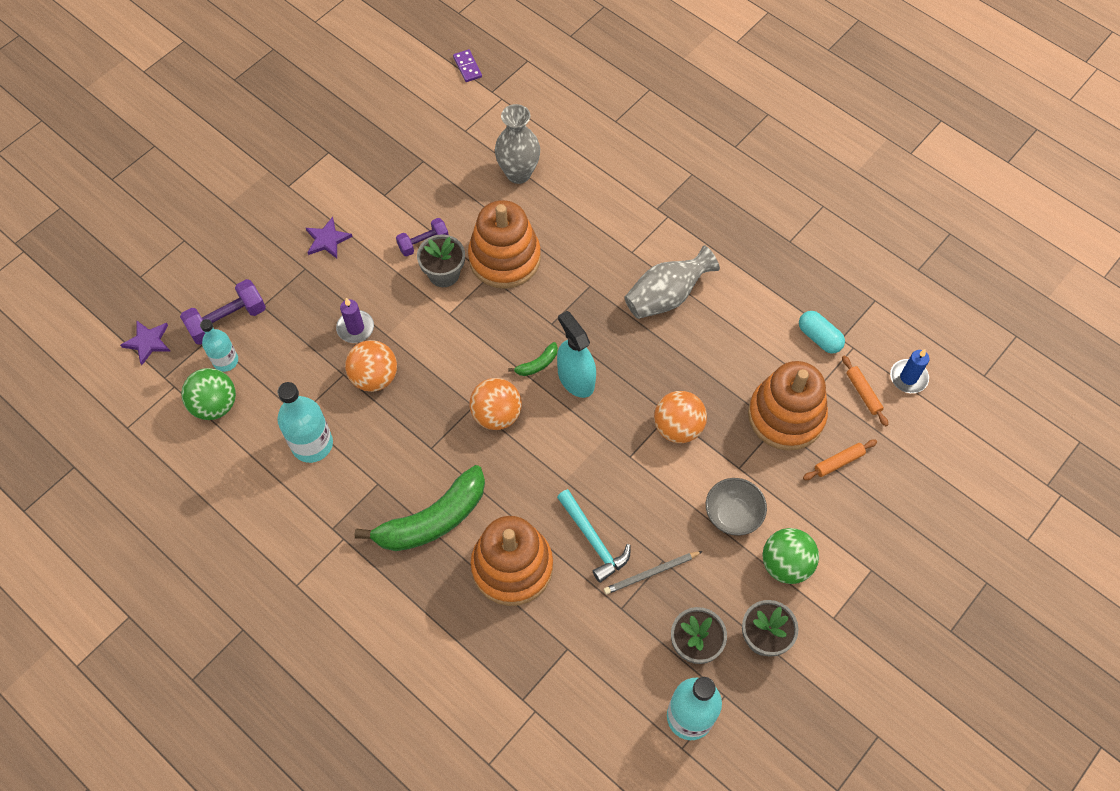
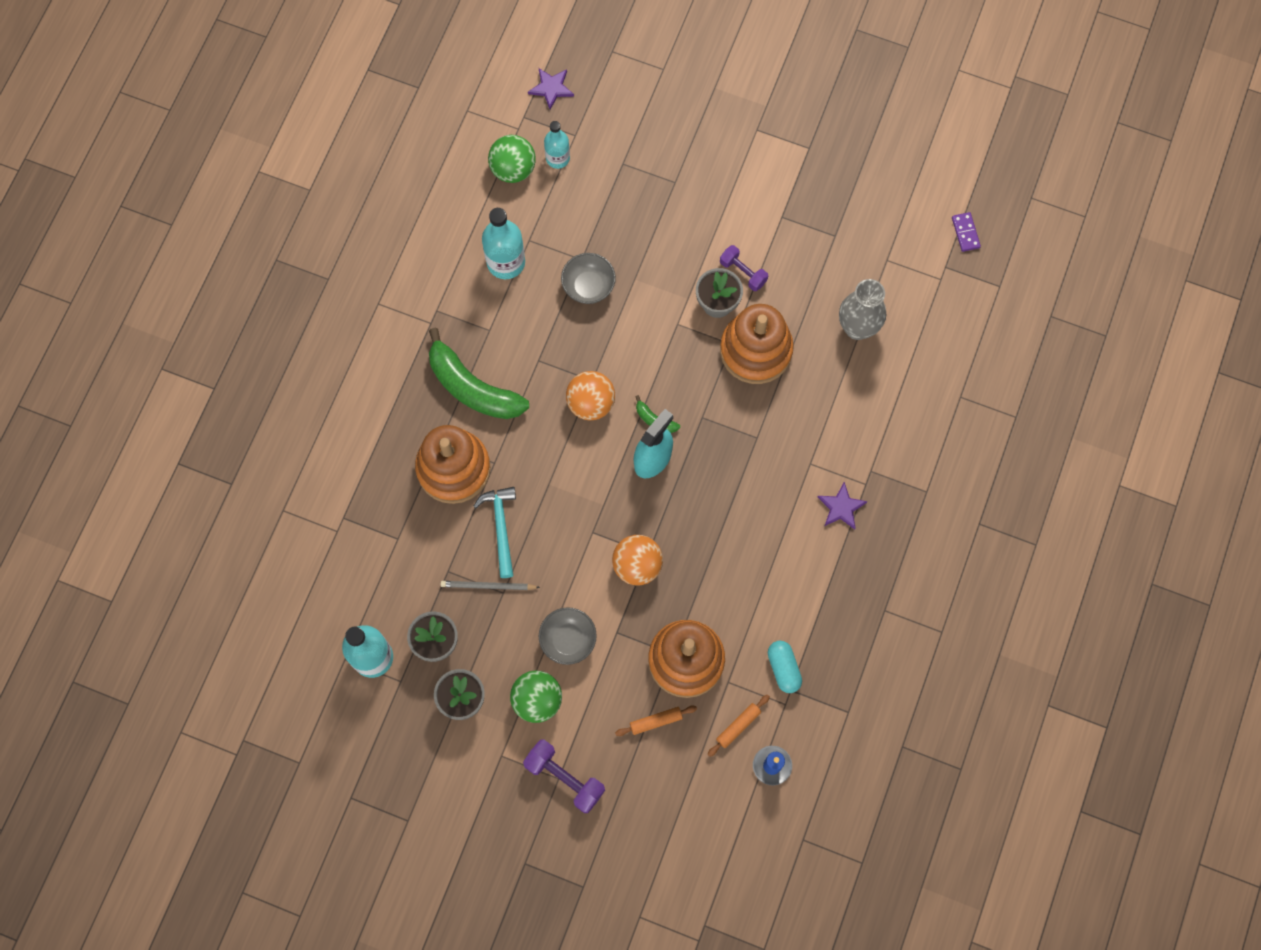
camera: 70 degrees right, 10 degrees up
(227, 320) = (597, 142): purple dumbbell -> purple dumbbell (564, 778)
(327, 240) = (712, 188): purple star -> purple star (841, 507)
(355, 328) = (631, 250): purple candle -> none
(374, 377) = (588, 286): orange ball -> grey bowl
(467, 67) = (965, 232): purple domino -> purple domino turned 60 degrees counterclockwise
(593, 540) = (501, 527): turquoise hammer -> turquoise hammer turned 135 degrees clockwise
(651, 573) = (488, 586): grey pencil -> grey pencil turned 45 degrees counterclockwise
(666, 296) = (773, 512): grey vase -> none
(819, 337) = (783, 668): turquoise capsule -> turquoise capsule turned 45 degrees counterclockwise
(838, 462) = (656, 721): orange rolling pin -> orange rolling pin turned 60 degrees counterclockwise

